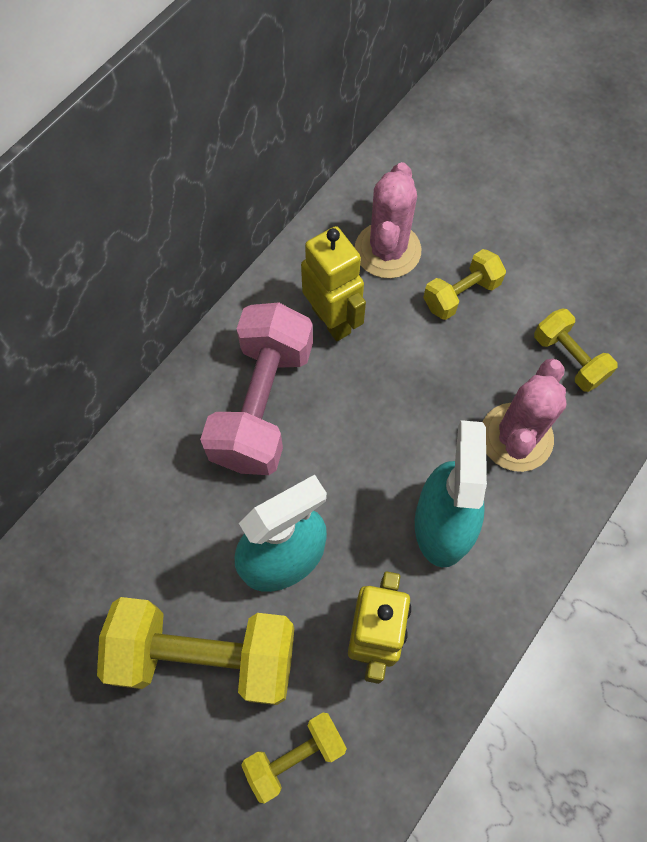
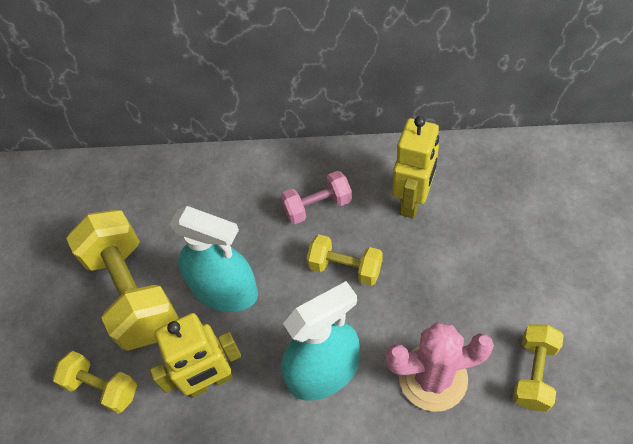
camera: 60 degrees right, 10 degrees down
(262, 404) = (317, 206): pink dumbbell -> pink dumbbell, size x0.53
(387, 250) = (498, 196): pink cactus -> none
(461, 294) = (511, 264): yellow dumbbell -> yellow dumbbell (345, 268)

